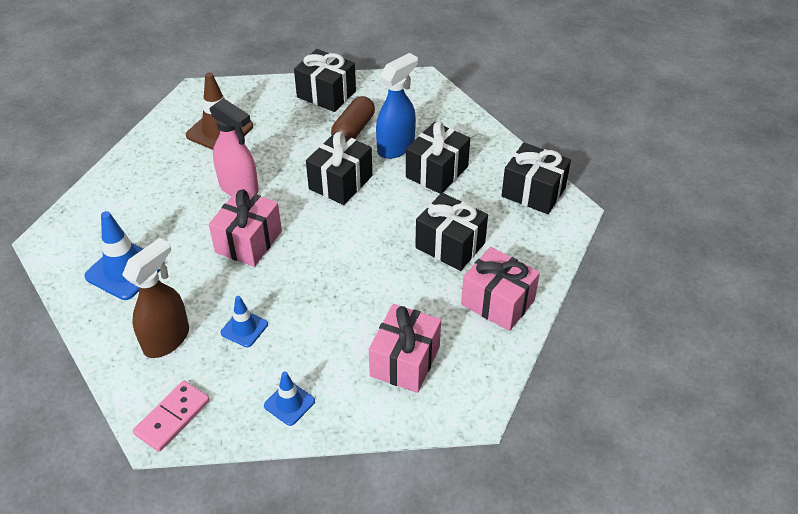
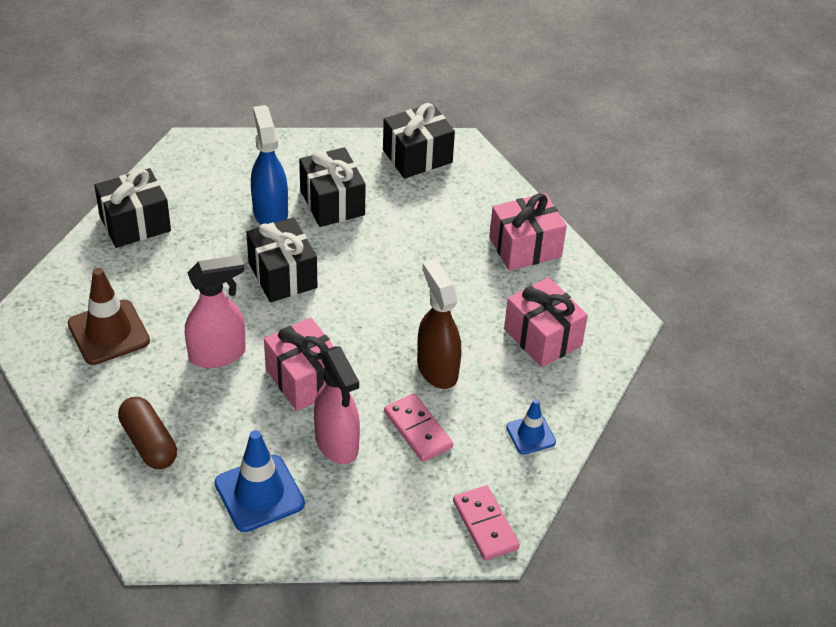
camera: 60 degrees left, 0 degrees up
(167, 339) = (385, 494): brown spray bottle -> brown spray bottle (437, 369)
(198, 289) = (337, 444): none -> pink spray bottle
(244, 328) = (417, 430): blue traffic cone -> pink domino
(353, 130) = (213, 230): brown capsule -> brown capsule (149, 443)
(450, 245) = (434, 242): black gift -> none

